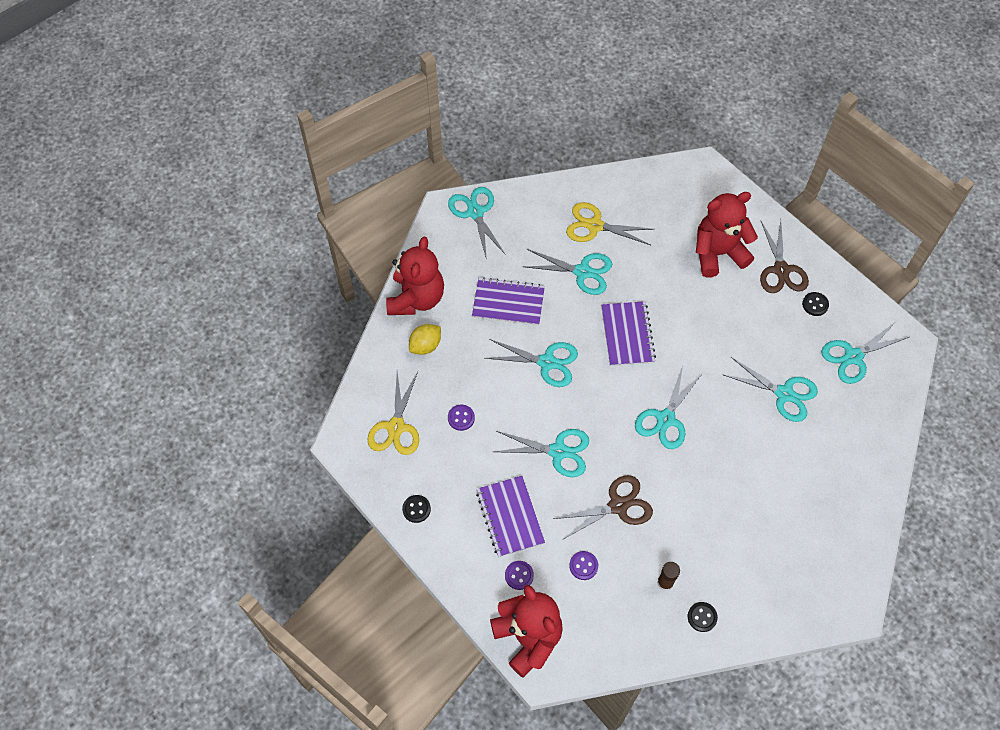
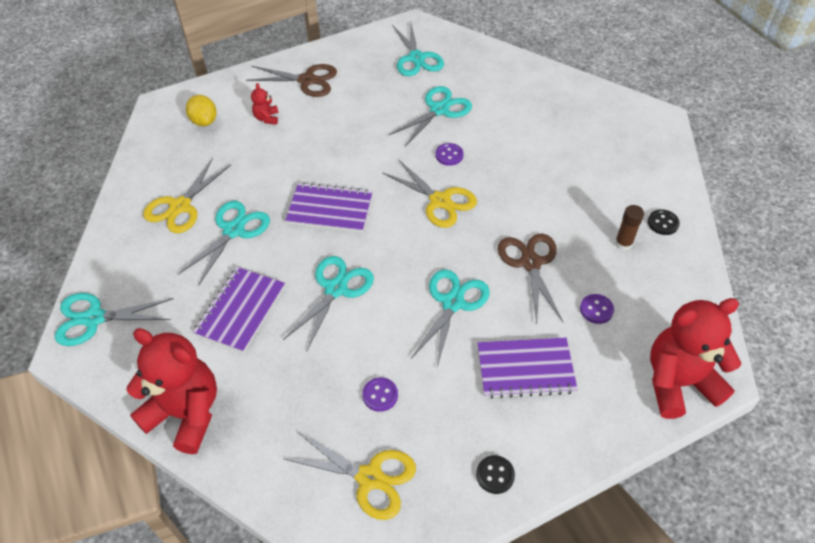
camera: 75 degrees left, 10 degrees down
(425, 345) = (261, 416): yellow lemon -> yellow lemon (204, 121)
(519, 575) = (601, 375): purple button -> purple button (449, 155)
(665, 419) = (440, 201): turquoise scissors -> yellow scissors
(718, 253) = (267, 118): red teddy bear -> red teddy bear, size x0.42
(815, 304) = (354, 68): black button -> none

